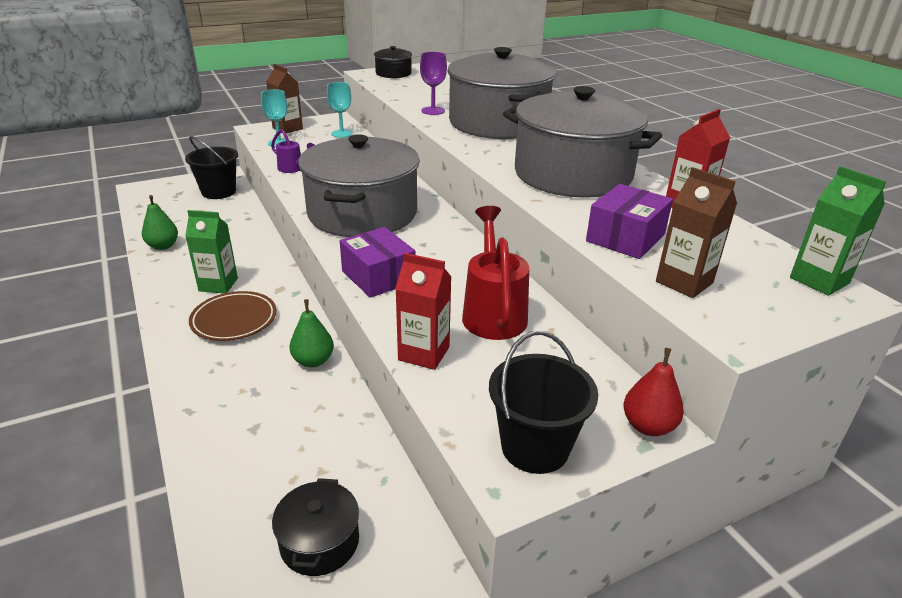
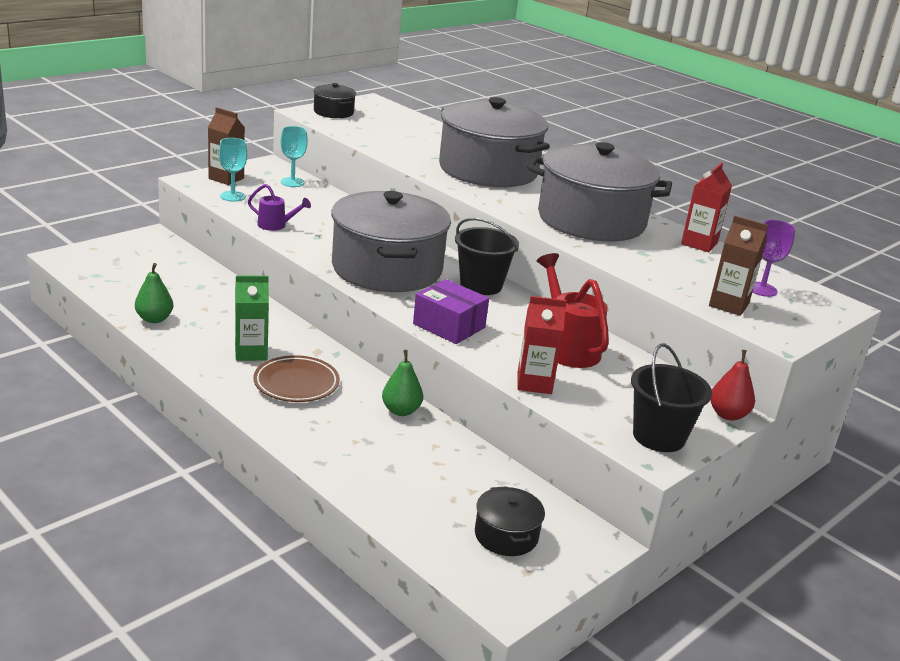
camera: 20 degrees left, 5 degrees down
(218, 192) = (163, 255): black bucket -> black bucket (481, 285)
(433, 111) = (414, 158): purple goblet -> purple goblet (761, 289)
(625, 238) = (667, 274): purple box -> none
(819, 280) = (818, 296): green carton -> none

